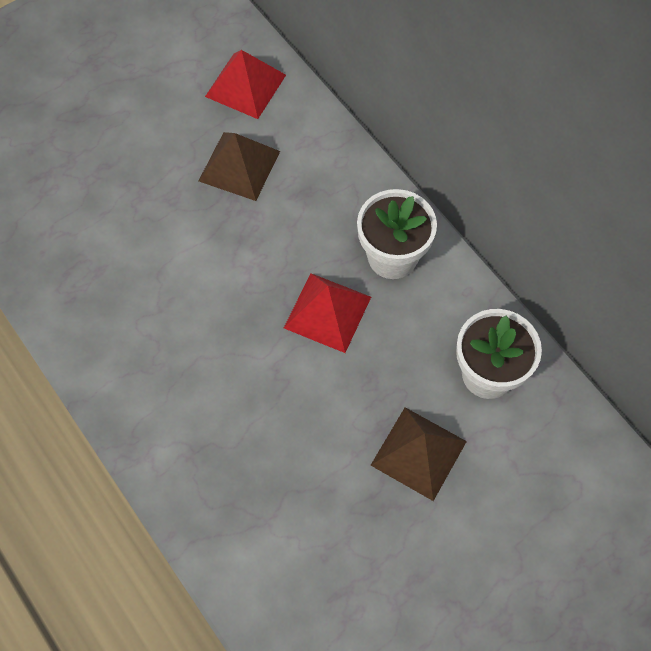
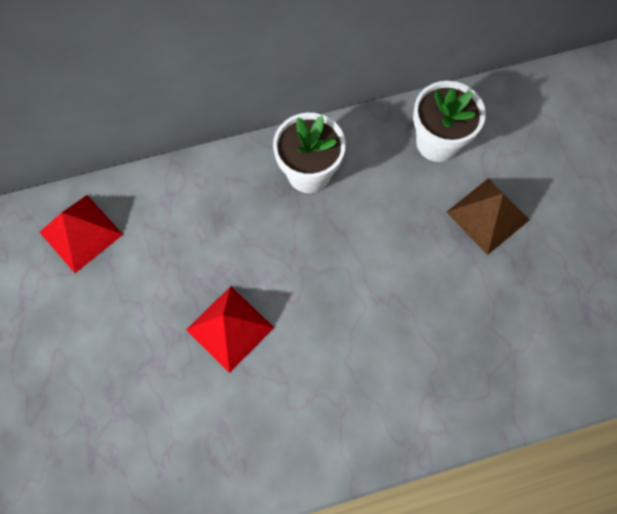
camera: 70 degrees left, 5 degrees up
(239, 166) = (165, 266): brown pyramid -> none
(327, 312) = (341, 241): red pyramid -> red pyramid (230, 328)

